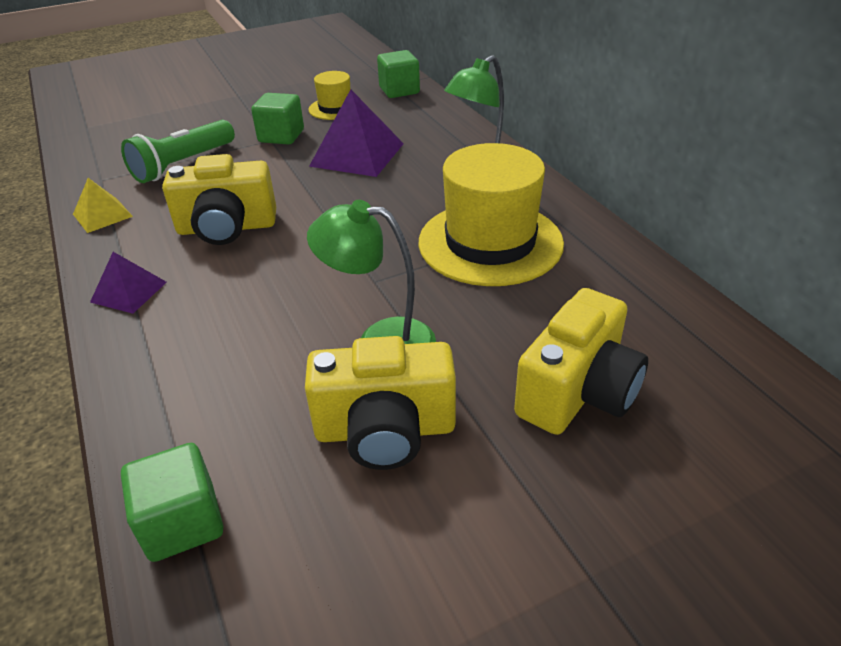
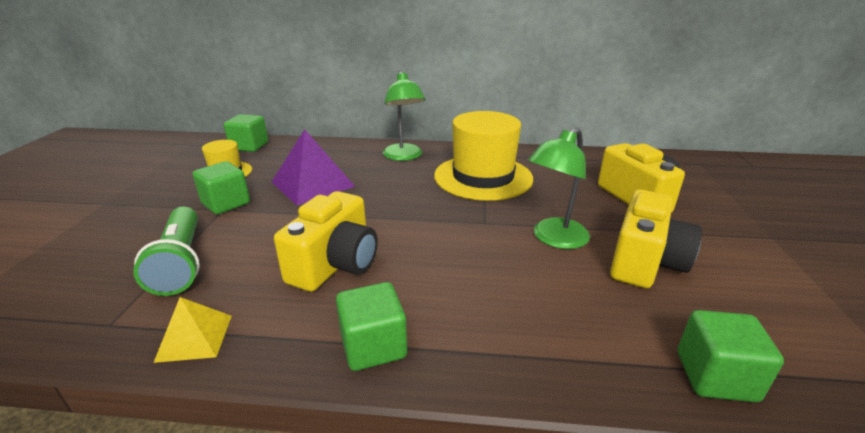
camera: 60 degrees left, 10 degrees down
(129, 292) = (373, 346): purple pyramid -> green cube

